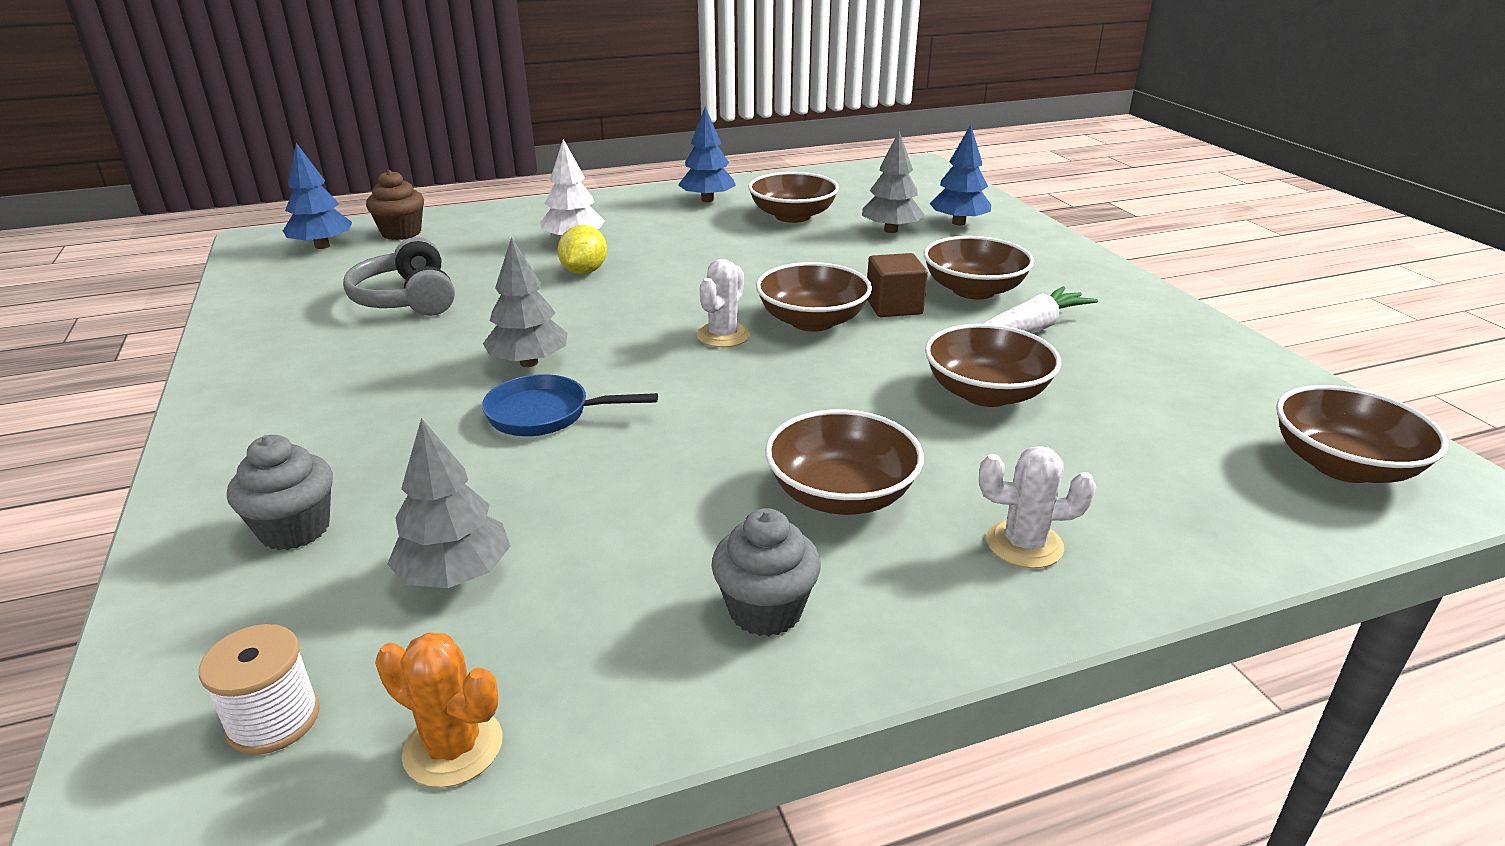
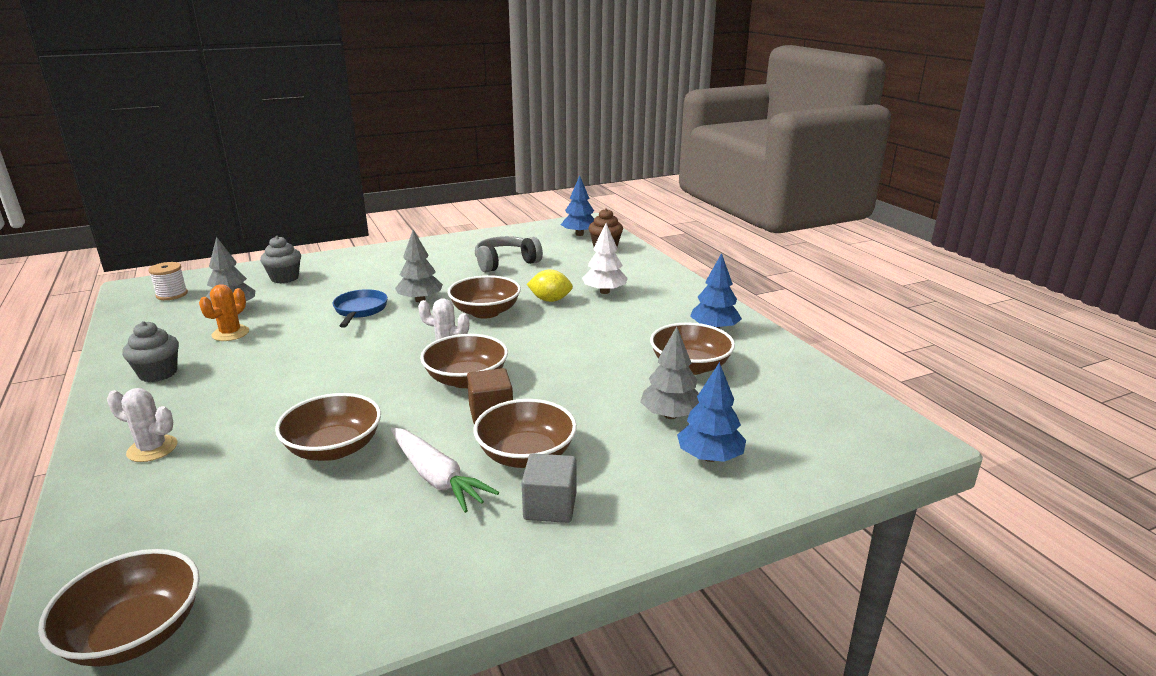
camera: 85 degrees right, 5 degrees down
(453, 747) = (132, 322): orange cactus -> orange cactus (230, 333)
(841, 495) = (238, 391): brown bowl -> brown bowl (485, 312)
(1024, 544) = (152, 449): white cactus -> white cactus turned 75 degrees counterclockwise
(1053, 282) = (550, 506): none -> grey cube

